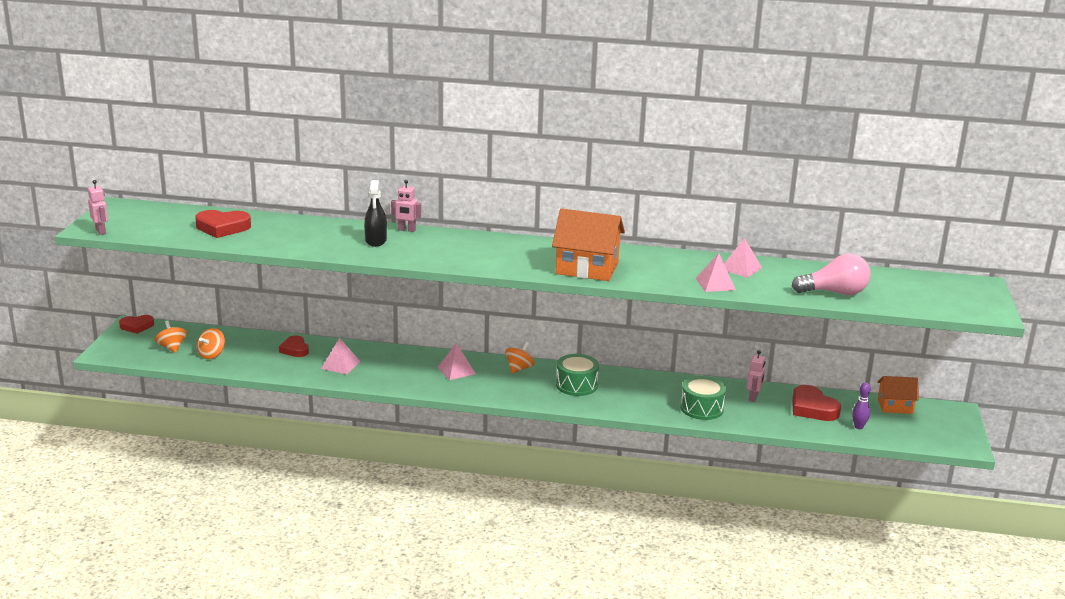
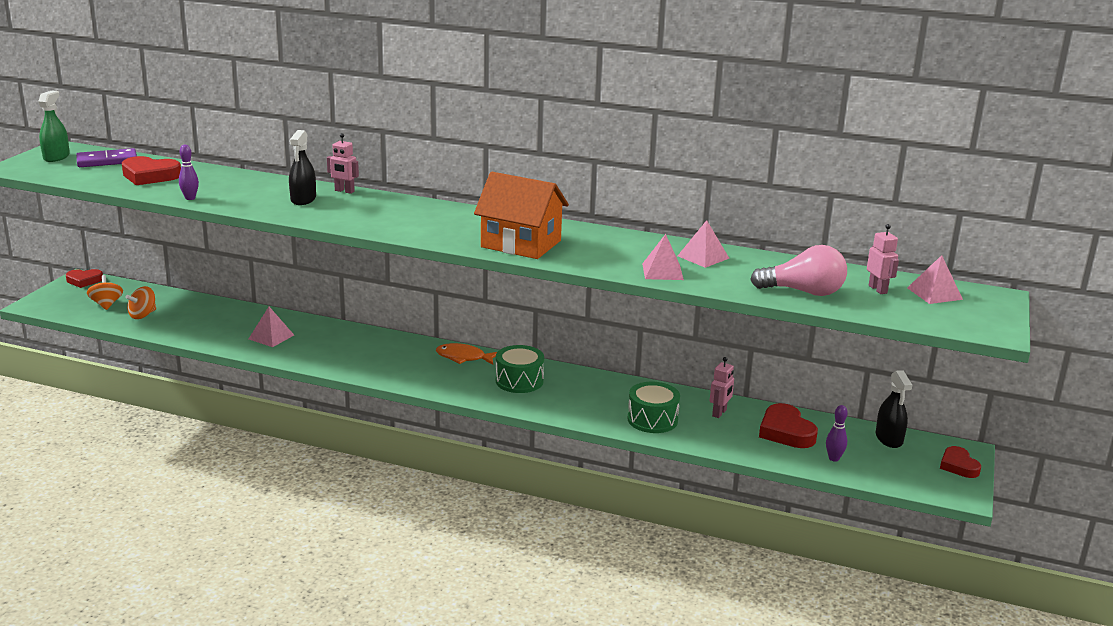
camera: 10 degrees right, 0 degrees up
(101, 231) = (23, 171): pink robot -> pink robot (878, 289)
(121, 215) = (56, 157): none -> green spray bottle
(172, 216) = (107, 161): none -> purple domino
(274, 247) = (190, 198): none -> purple bowling pin
(295, 349) = (232, 317): red heart -> red heart (958, 466)
(456, 370) = (393, 353): pink pyramid -> pink pyramid (934, 293)
(519, 369) = (463, 357): orange spinning top -> orange fish
(895, 406) = (889, 438): orange house -> black spray bottle

